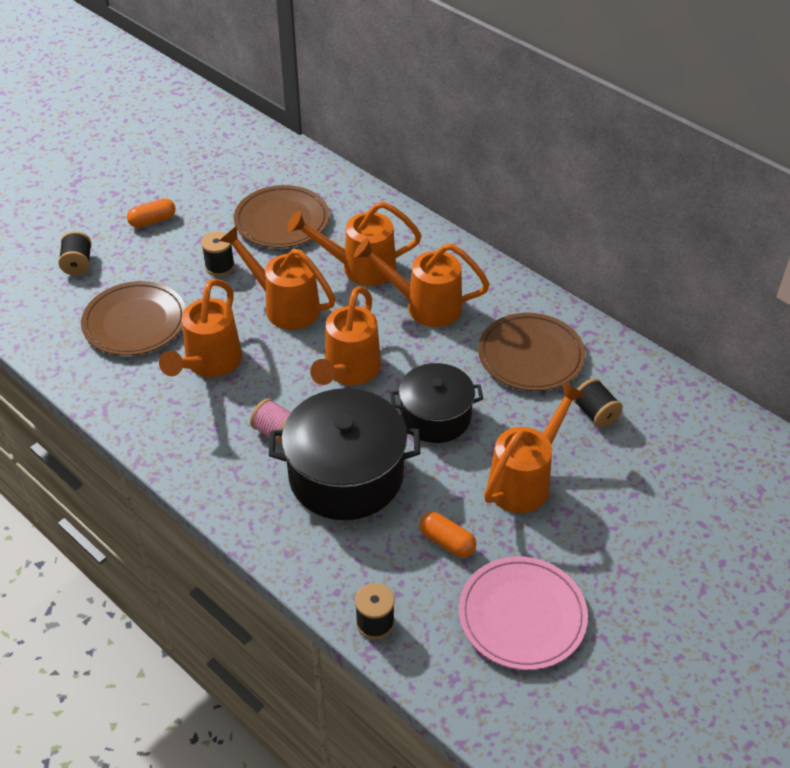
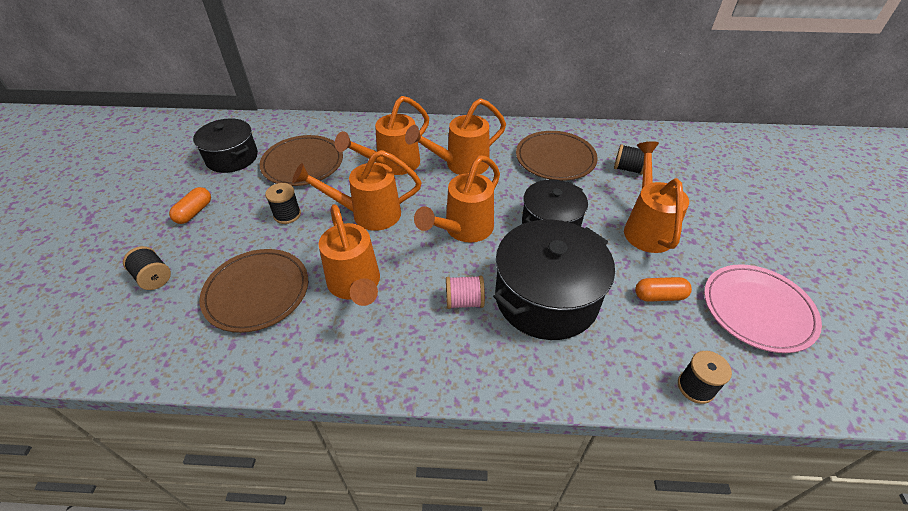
camera: 40 degrees left, 0 degrees up
(229, 180) = (232, 157): none -> black pot
(348, 372) = (463, 230): orange watering can -> orange watering can turned 60 degrees clockwise

